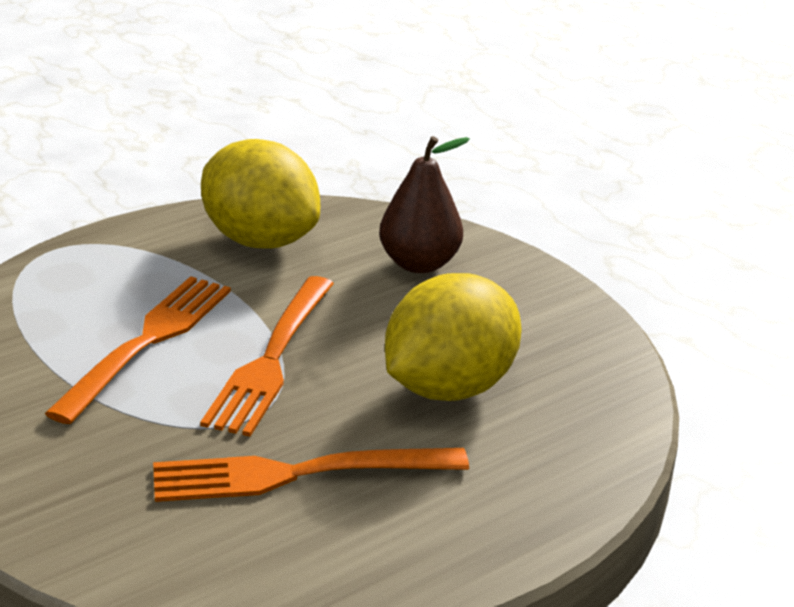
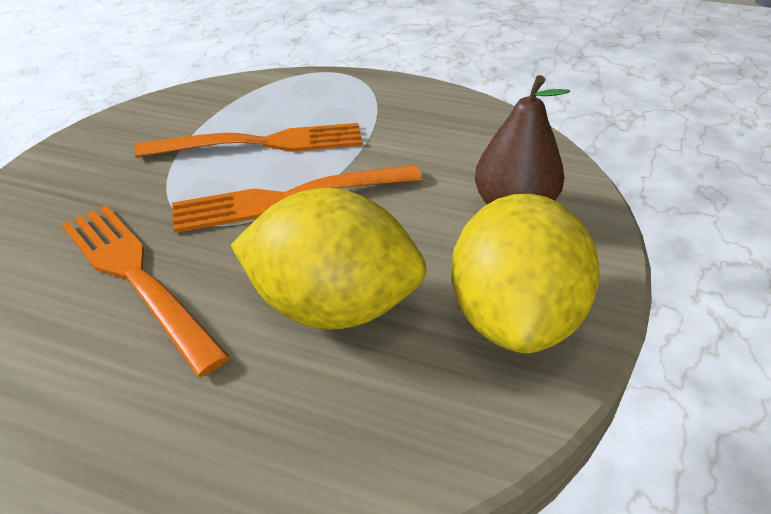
camera: 60 degrees right, 10 degrees up
(259, 240) = (445, 128): yellow lemon -> yellow lemon (514, 318)

